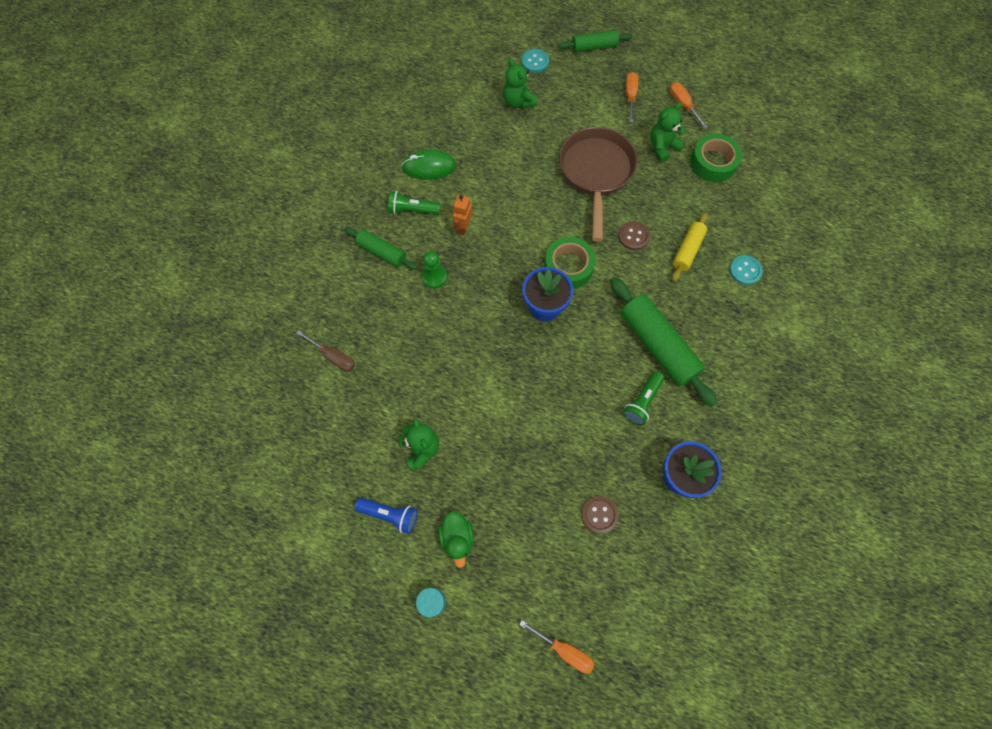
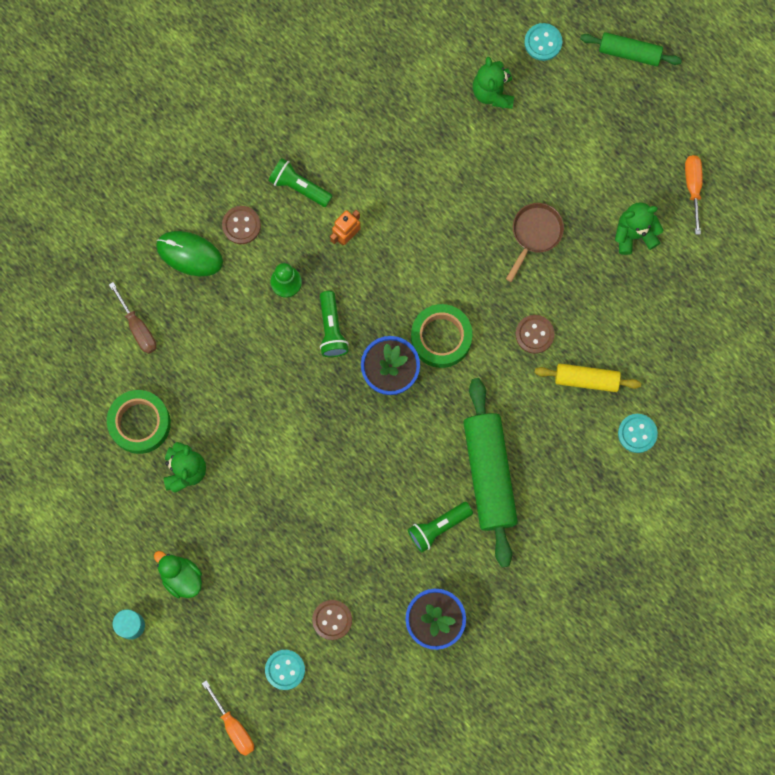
camera: 25 degrees right, 10 degrees up
(382, 252) = (241, 225): green rolling pin -> brown button
(390, 515) = (126, 523): blue flashlight -> none
(429, 167) = (344, 137): green mouse -> green mouse (189, 254)
(457, 538) = (181, 577): green duck -> green duck turned 120 degrees clockwise
(485, 294) = (331, 329): none -> green flashlight
(582, 576) = (285, 669): none -> turquoise button
(596, 173) = (535, 234): brown pan -> brown pan, size x0.51
(630, 96) = (634, 146): orange screwdriver -> none
(687, 250) = (586, 379): yellow rolling pin -> yellow rolling pin turned 45 degrees clockwise
(713, 162) = (683, 282): green tape -> green tape (140, 423)

